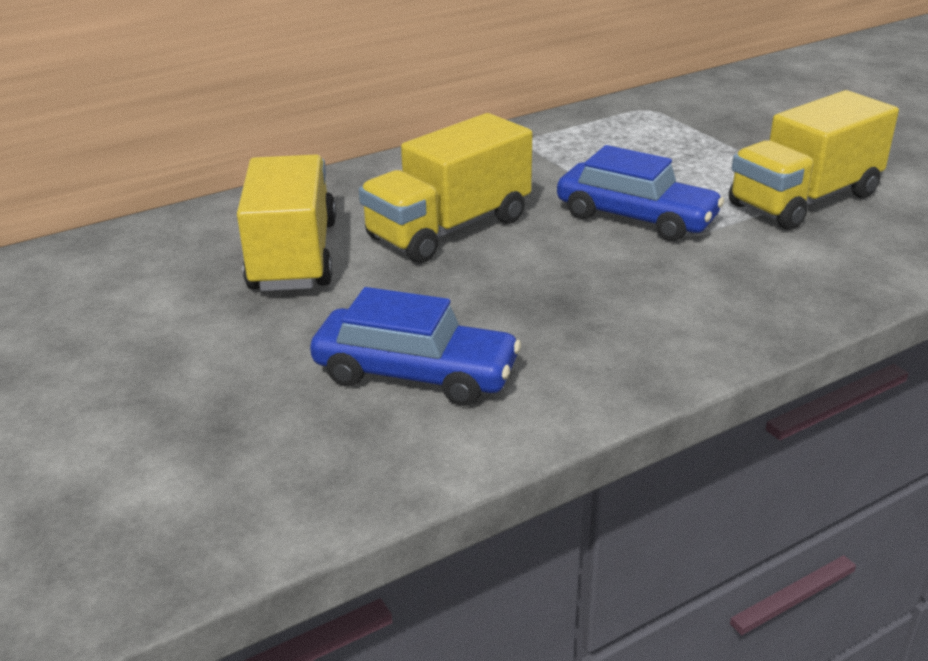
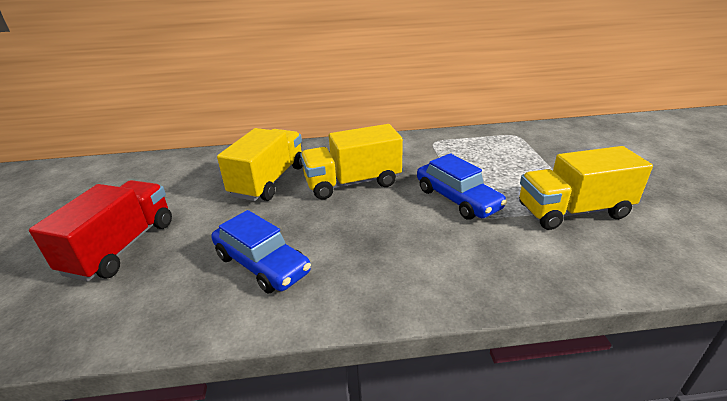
camera: 25 degrees right, 0 degrees up
(122, 417) = (122, 247): none -> red truck

